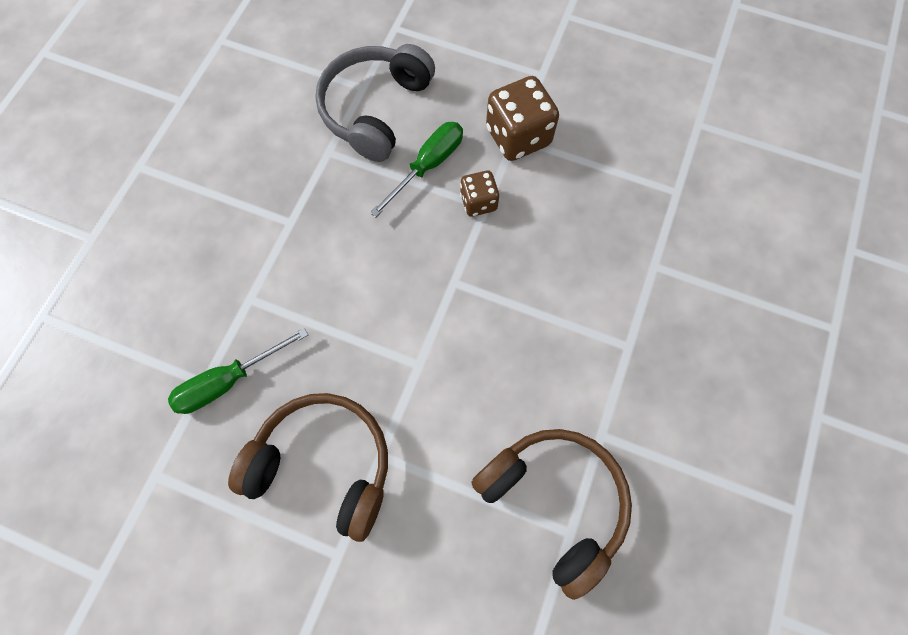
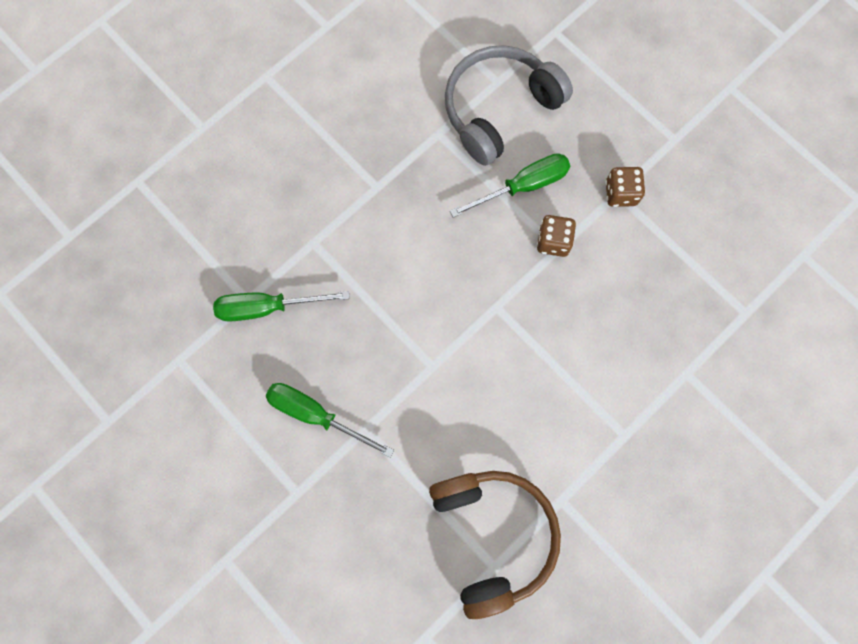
camera: 25 degrees right, 5 degrees up
(324, 465) = (316, 415): brown headphones -> green screwdriver
(518, 137) = (620, 193): brown dice -> brown dice, size x0.58

